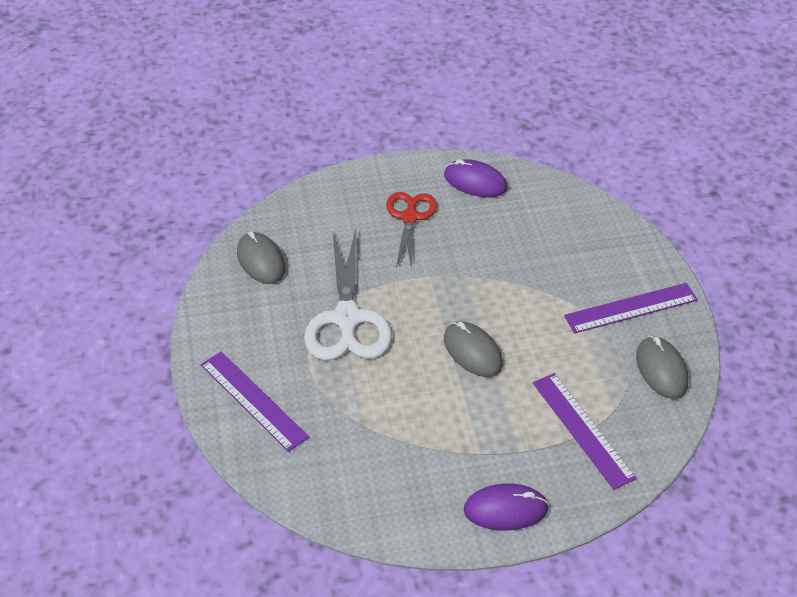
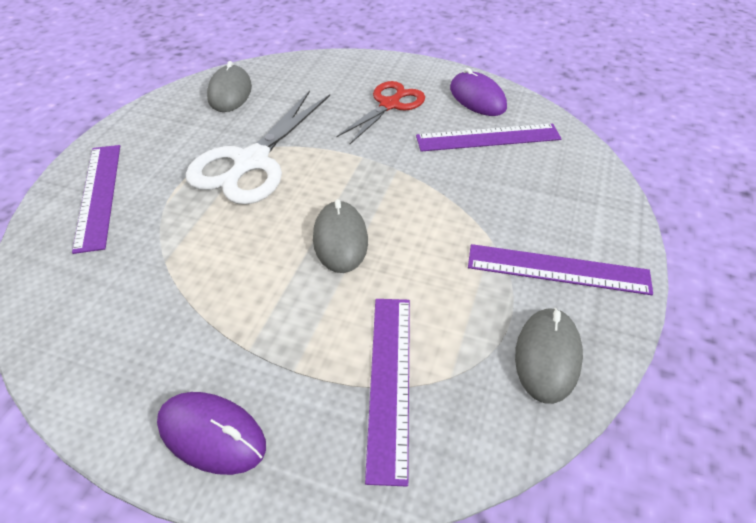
camera: 30 degrees right, 0 degrees up
(511, 218) = (488, 138): none -> purple ruler

